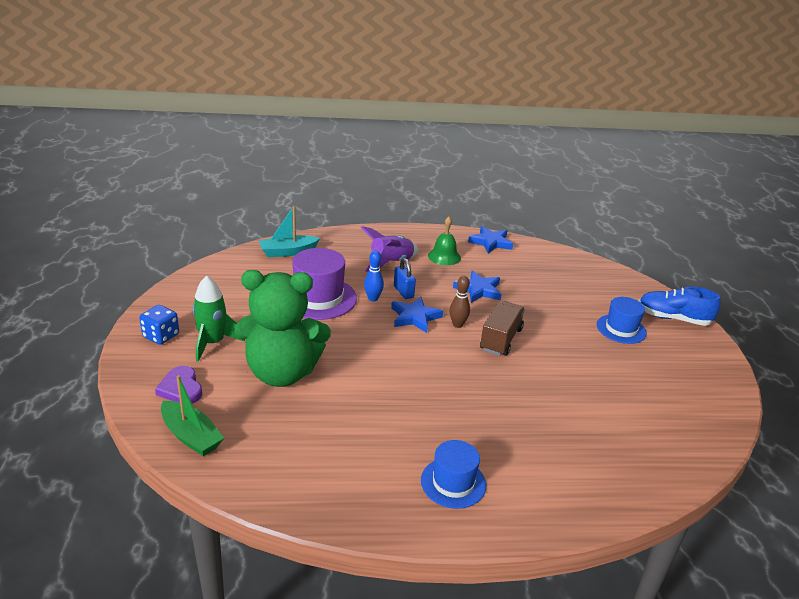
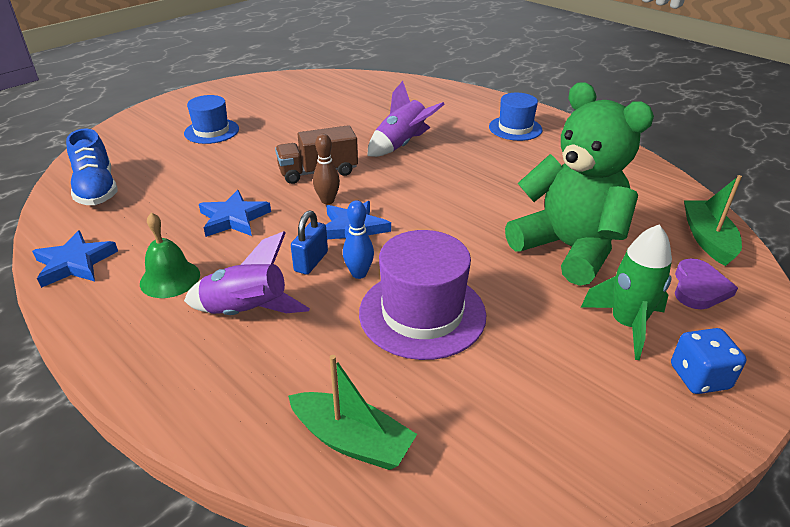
camera: 130 degrees left, 5 degrees up
(288, 252) = (352, 440): turquoise boat -> green boat
(499, 396) = (402, 145): none -> purple rocket
(673, 318) = (157, 117): blue shoe -> blue shoe (97, 189)

